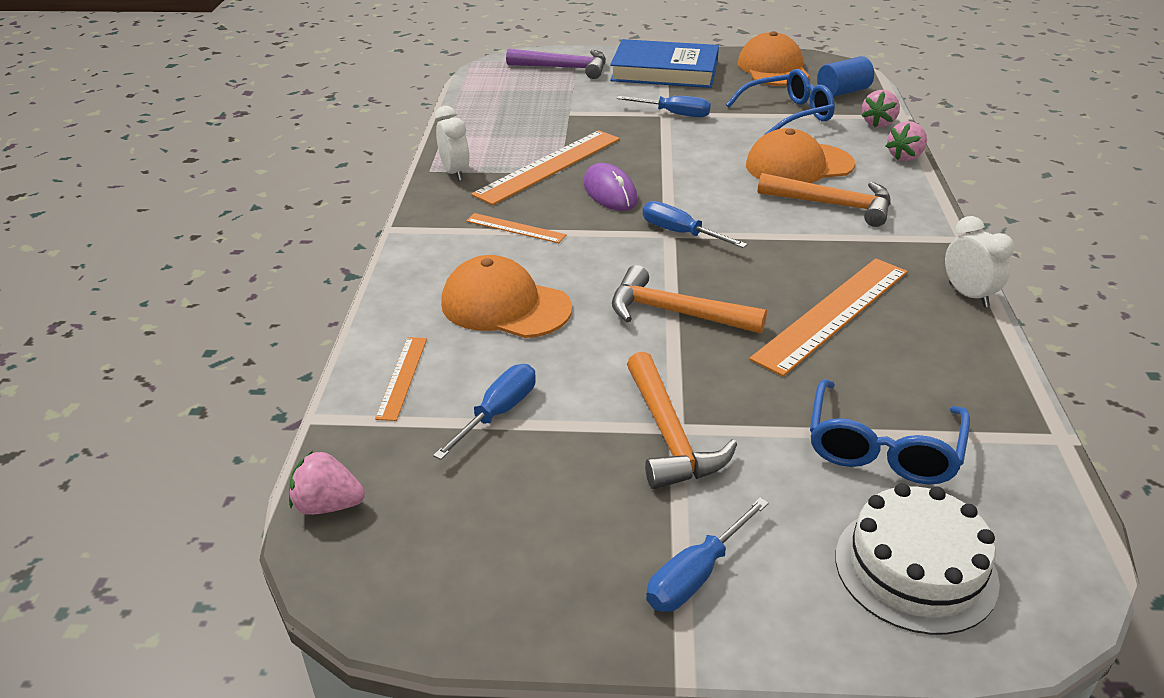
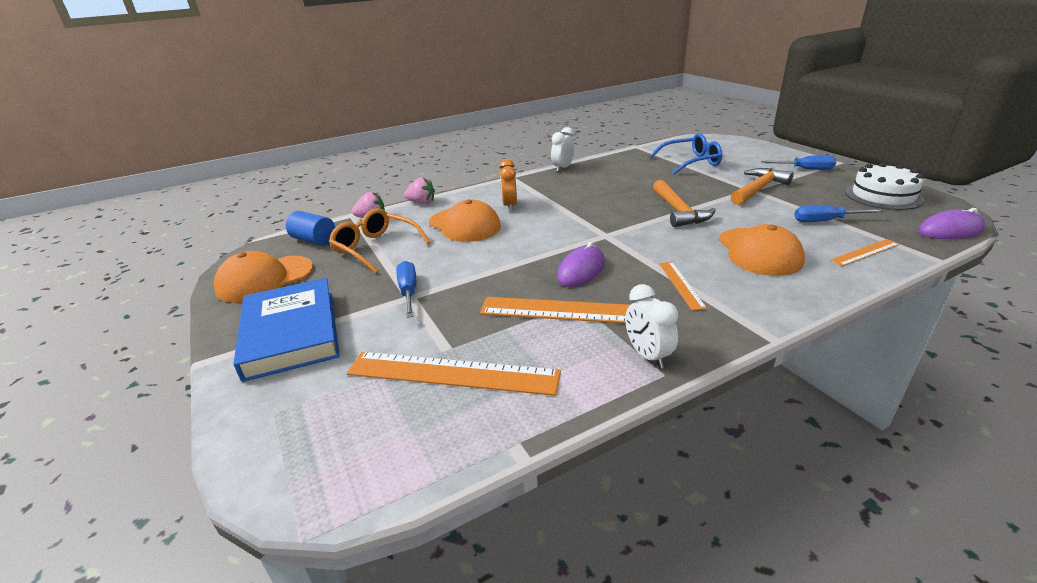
camera: 120 degrees left, 5 degrees down
(328, 505) = (950, 230): pink strawberry -> purple mouse
(455, 173) = (647, 355): white clock -> white clock turned 60 degrees counterclockwise
(564, 68) = (306, 412): purple hammer -> none
(680, 233) = (600, 232): blue screwdriver -> none
(787, 115) = (376, 248): blue glasses -> orange glasses
(832, 205) = (509, 206): orange hammer -> orange clock
(833, 314) = (619, 184): orange ruler -> orange ruler (452, 373)
(915, 568) = (735, 150): white cake -> white cake (883, 196)

